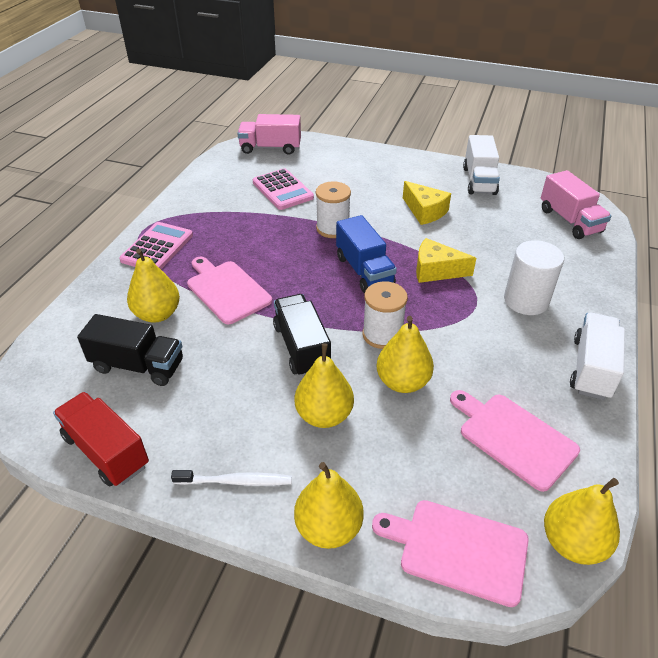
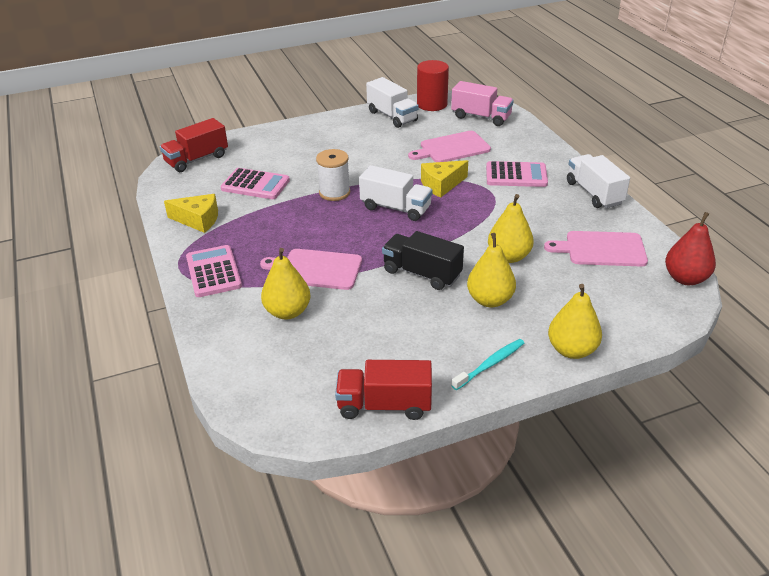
camera: 40 degrees left, 5 degrees down
(138, 366) = (325, 348): black truck -> none
(235, 481) = (490, 364): white toothbrush -> turquoise toothbrush
(270, 148) = (197, 159): pink truck -> red truck
(364, 271) = (395, 208): blue truck -> white truck
(382, 335) = (461, 238): white spool -> none
(425, 211) = (383, 152): yellow cheese -> yellow cheese (198, 220)
(458, 549) = (643, 316): pink cutting board -> pink cutting board (452, 148)
(526, 300) = (516, 175): white cylinder -> pink calculator
(534, 186) = (432, 104): none -> red cylinder
(572, 542) = (685, 278): yellow pear -> red pear

